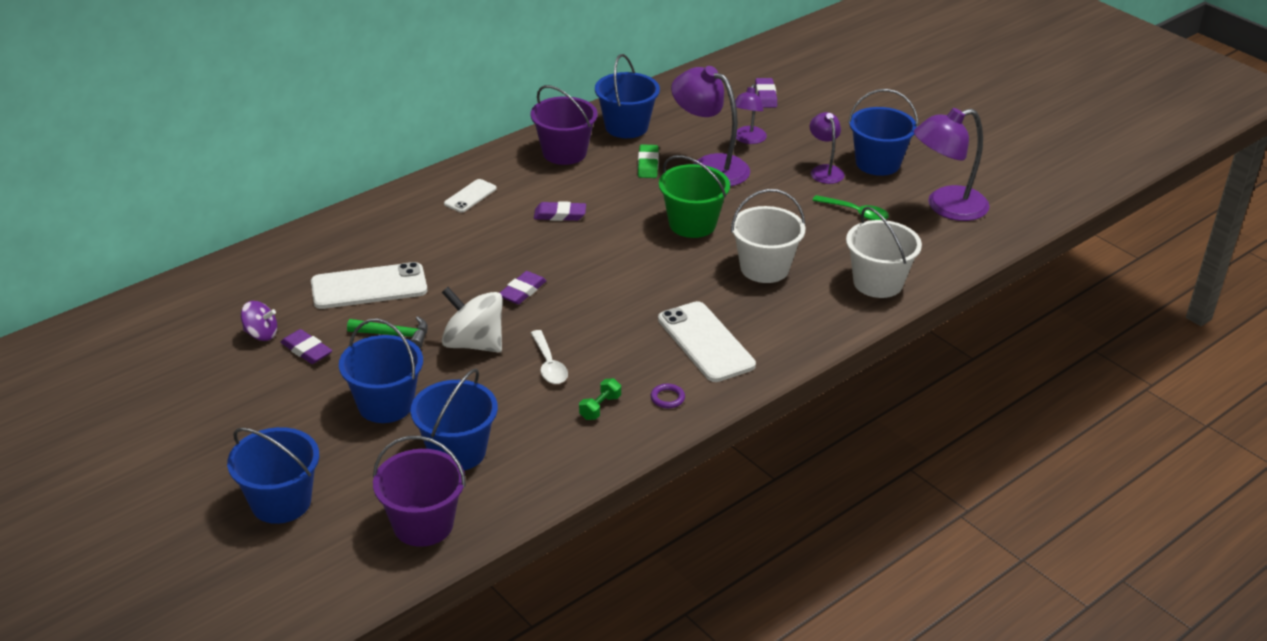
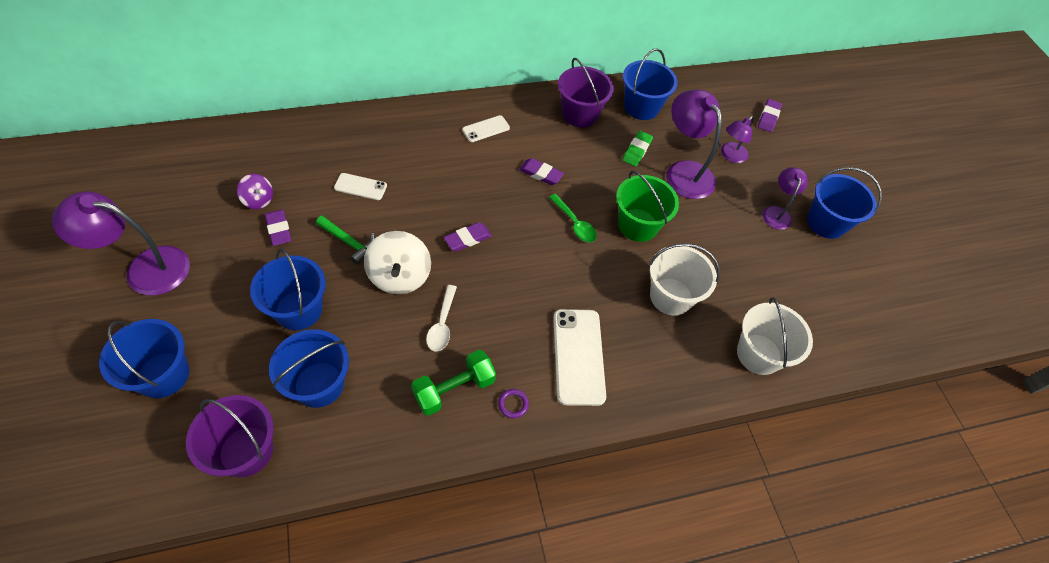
camera: 20 degrees right, 20 degrees up
(369, 287) = (360, 187): white phone -> white phone, size x0.54
(473, 343) = (400, 276): white spinning top -> white spinning top turned 150 degrees counterclockwise
(600, 407) = (454, 389): green dumbbell -> green dumbbell, size x1.82
(855, 213) = (779, 268): green spoon -> green spoon (575, 223)
(946, 207) = (862, 294): purple lamp -> purple lamp (145, 269)

